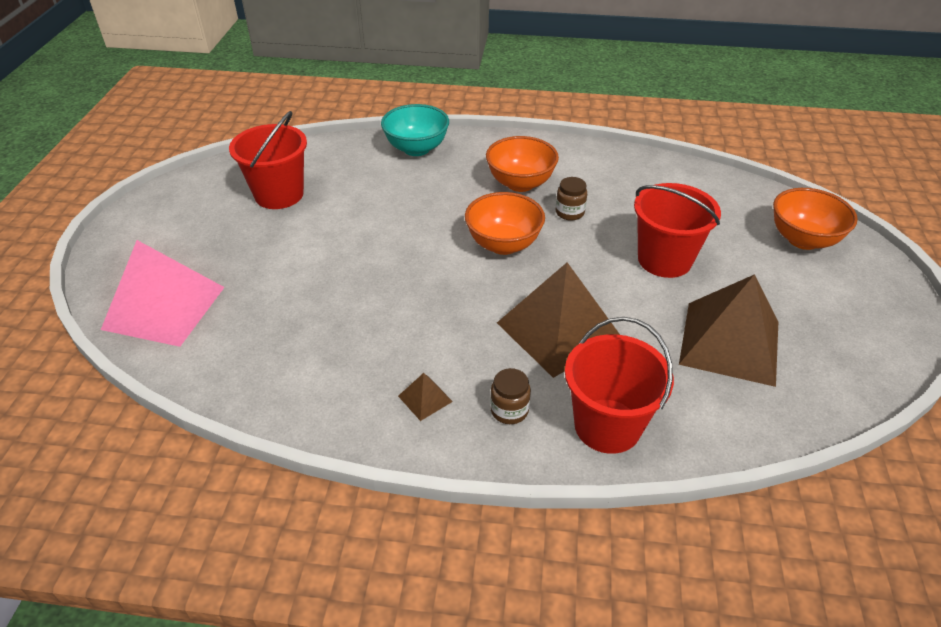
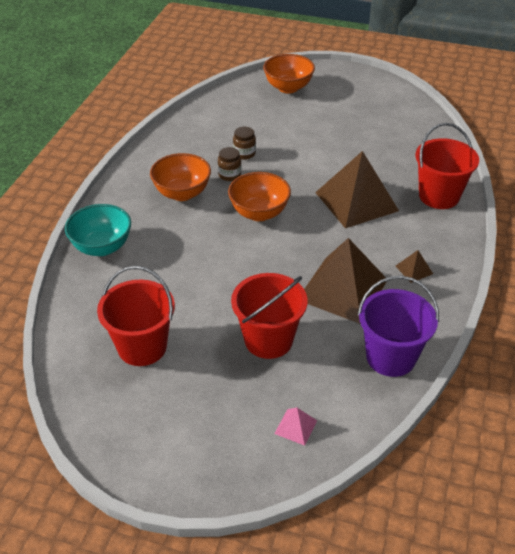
camera: 80 degrees left, 0 degrees up
(164, 307) = (295, 427): pink pyramid -> pink pyramid, size x0.41
(259, 380) = (390, 357): none -> purple bucket
(509, 410) = (425, 233): brown jar -> brown jar (244, 154)
(664, 260) = (295, 144): red bucket -> red bucket (268, 340)
(730, 342) = (376, 137): brown pyramid -> brown pyramid (343, 289)

